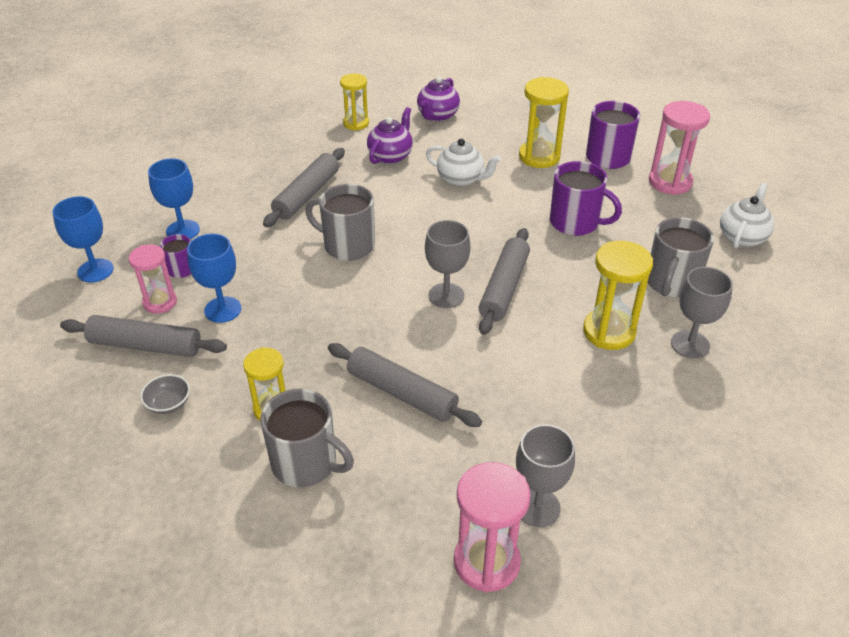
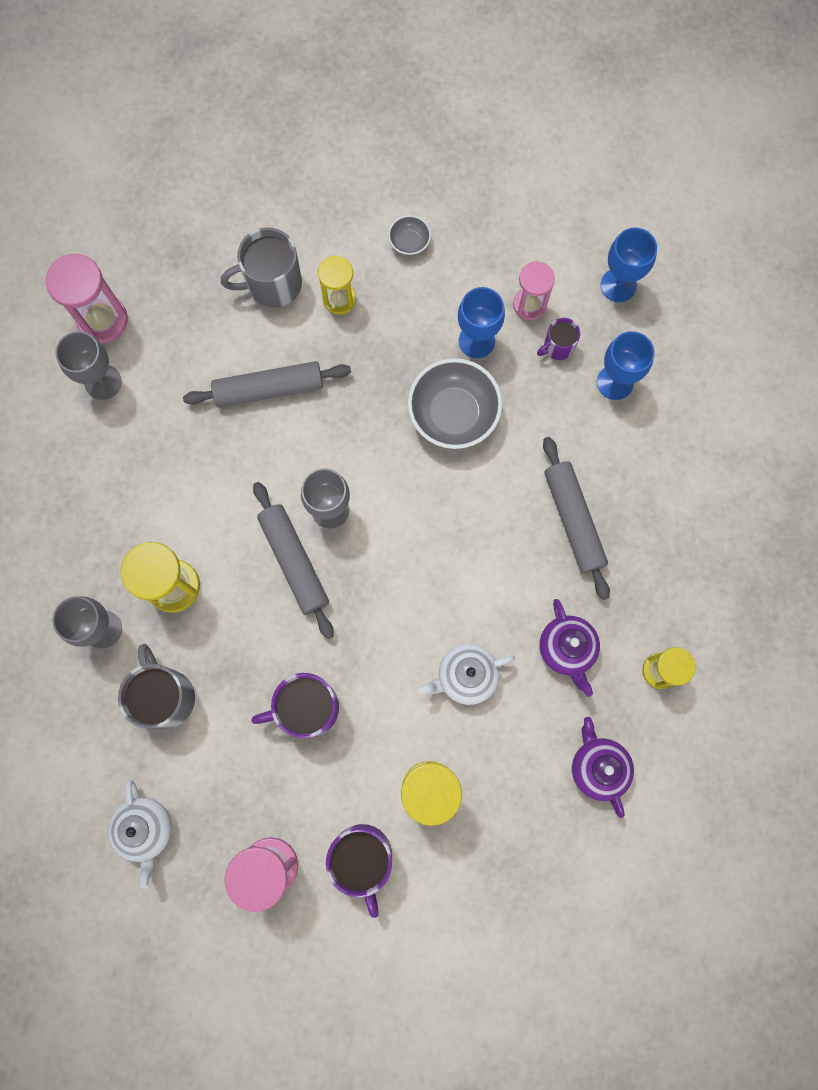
camera: 135 degrees right, 35 degrees up
(146, 346) = (486, 265): grey rolling pin -> none
(297, 285) = (453, 414): none -> grey bowl
(348, 245) = (465, 492): grey mug -> none

